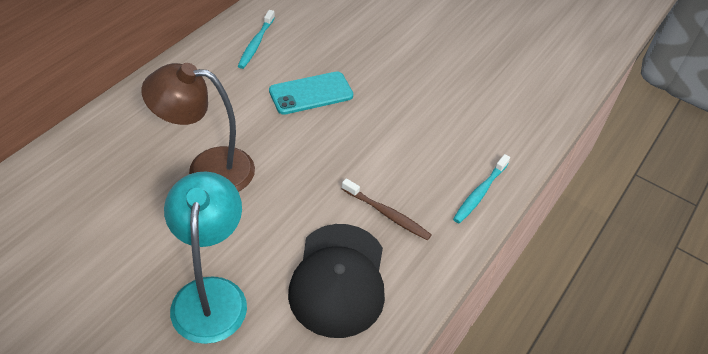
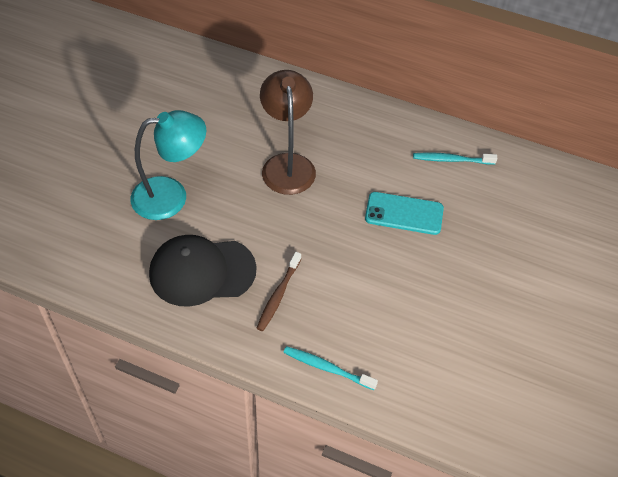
camera: 80 degrees right, 5 degrees up
(311, 93) = (404, 213): turquoise phone -> turquoise phone turned 45 degrees counterclockwise

